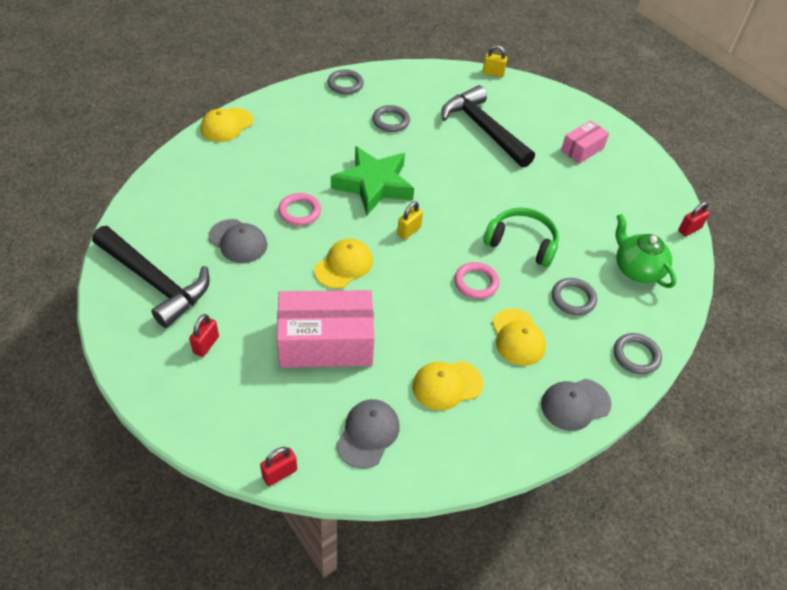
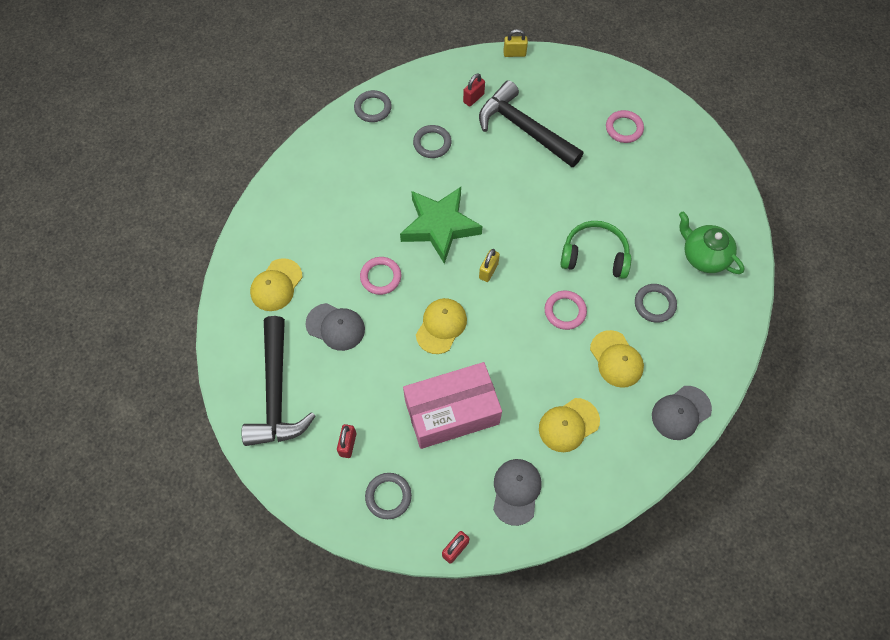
camera: 10 degrees left, 15 degrees up
(154, 282) = (276, 392): black hammer -> black hammer turned 60 degrees clockwise
(226, 125) = (274, 193): yellow cap -> yellow cap (276, 285)
(582, 149) = (624, 128): pink box -> pink ring
(636, 356) = (721, 349): grey ring -> grey ring (388, 496)
(689, 229) = (742, 197): red padlock -> red padlock (473, 98)

